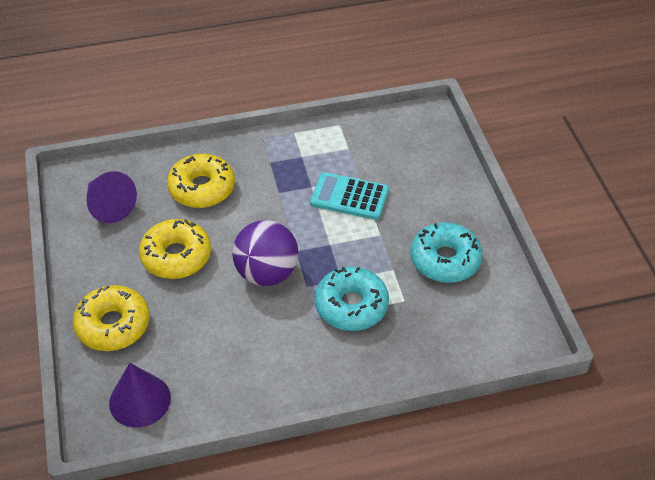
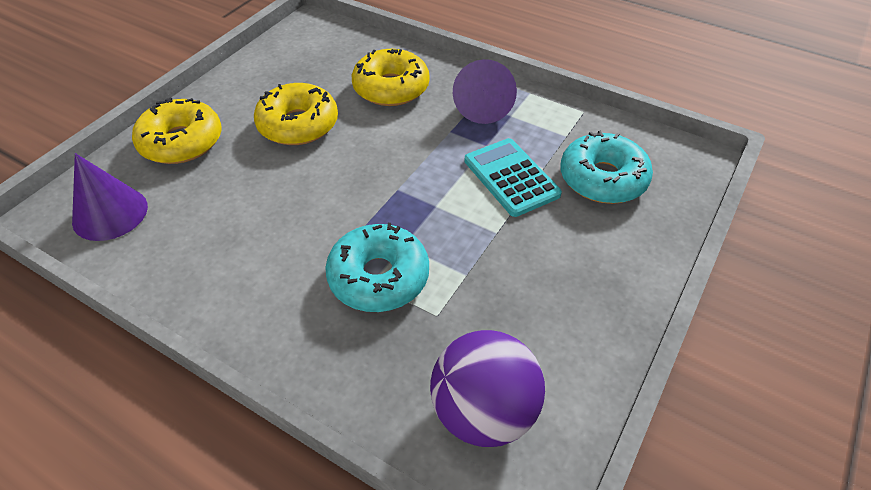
camera: 45 degrees right, 0 degrees up
(109, 206) = (306, 57): purple cone -> purple cone (483, 106)
(266, 273) = (346, 189): purple ball -> purple ball (483, 412)
(445, 260) = (535, 309): turquoise donut -> turquoise donut (602, 179)

